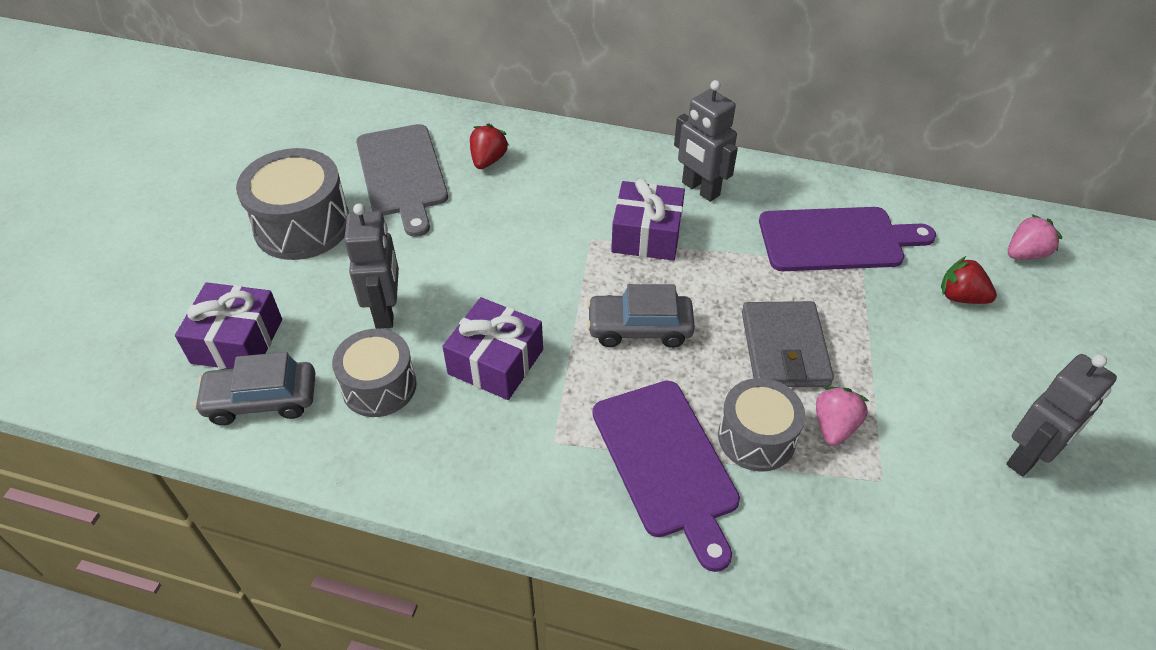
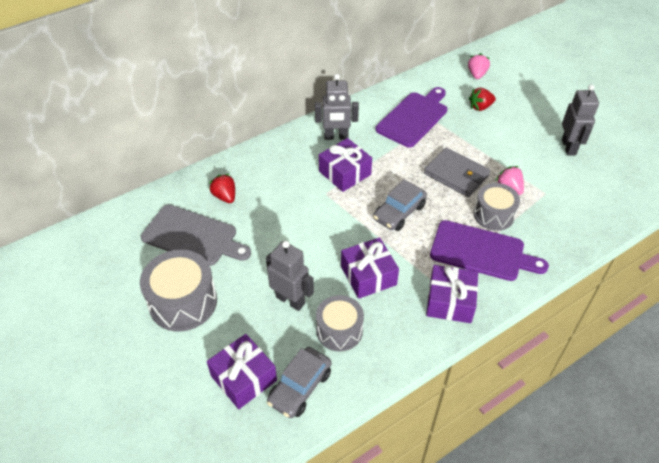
camera: 50 degrees left, 0 degrees up
(535, 478) = (450, 301): none -> purple gift

